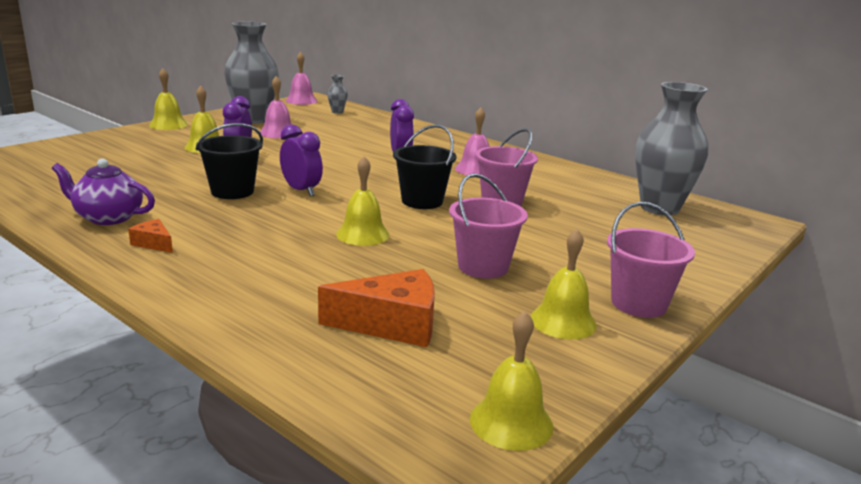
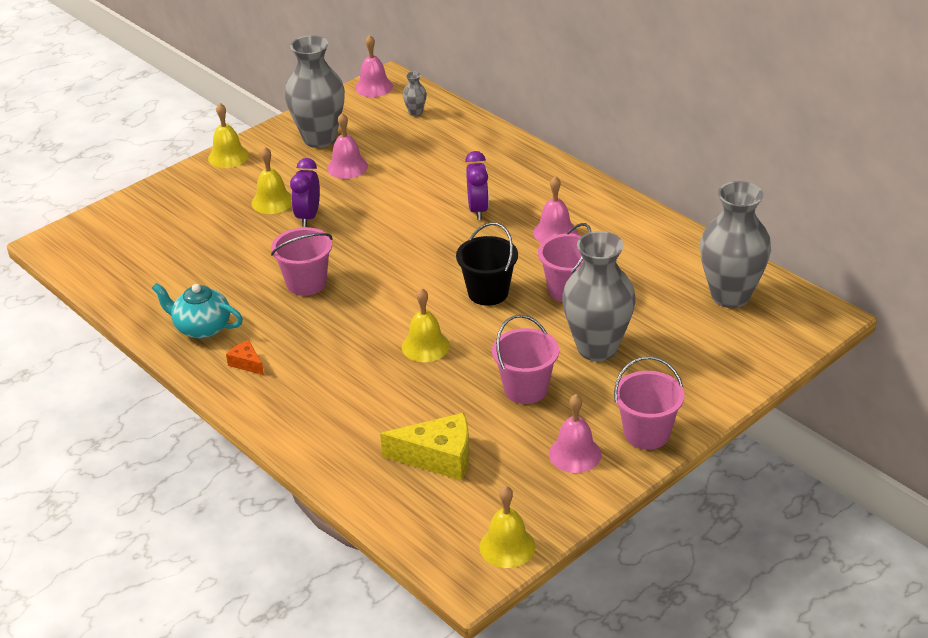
camera: 10 degrees right, 15 degrees up
(108, 217) = (201, 328): purple teapot -> turquoise teapot
(232, 191) = (306, 283): black bucket -> pink bucket
(301, 191) = (371, 279): purple clock -> none
(392, 324) = (438, 457): orange cheese -> yellow cheese
(548, 238) = (597, 348): none -> grey vase
(563, 321) = (575, 454): yellow bell -> pink bell

